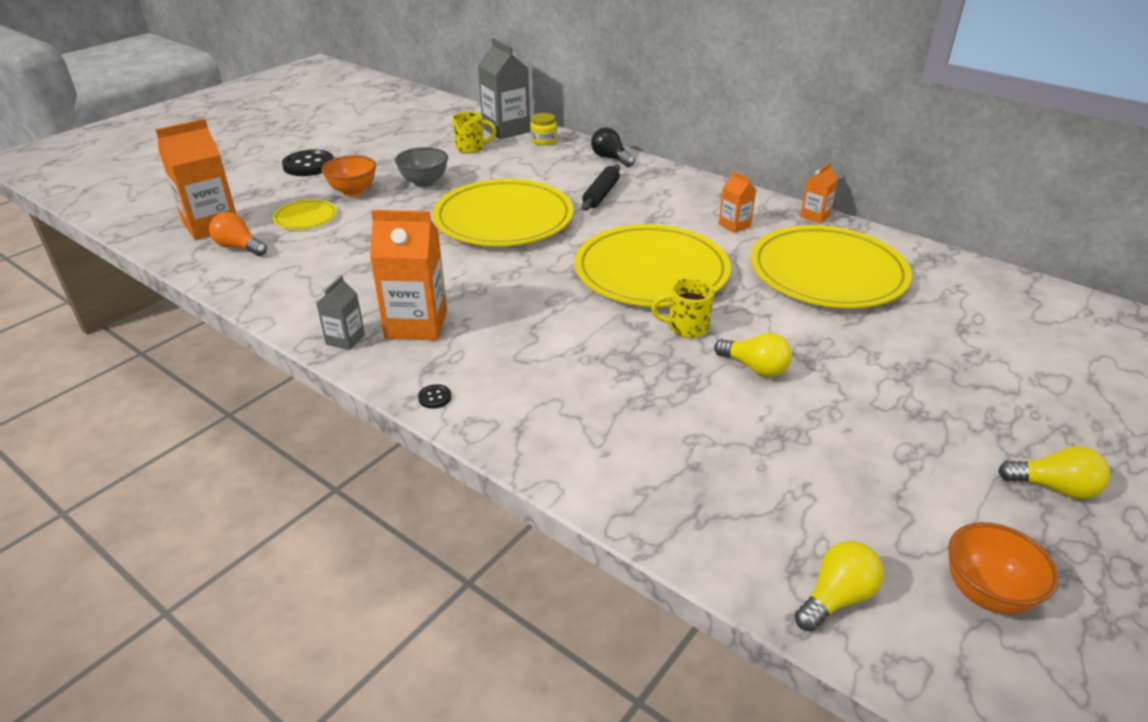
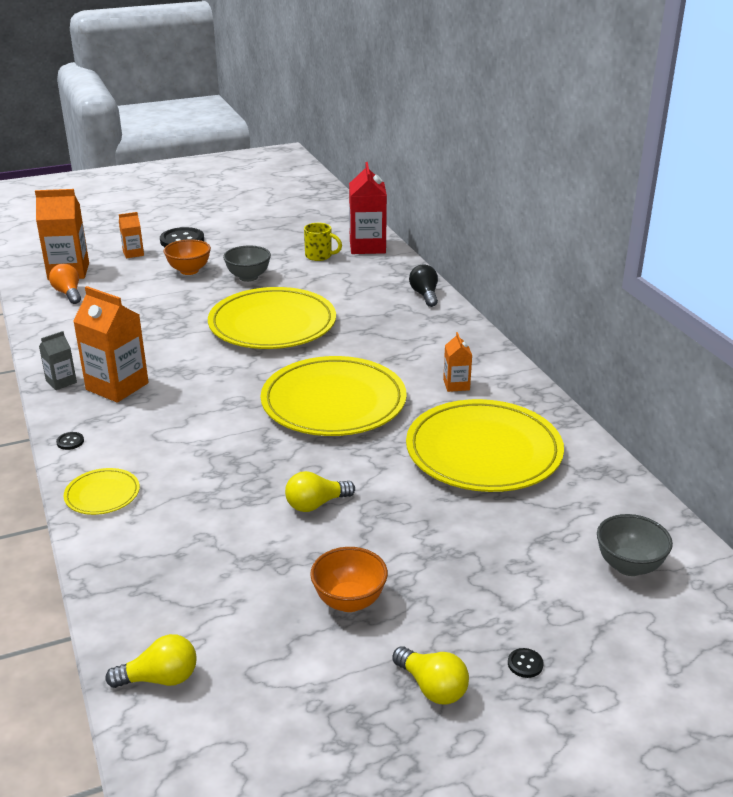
camera: 30 degrees right, 5 degrees down
(306, 217) = (134, 283): yellow plate -> yellow plate (102, 494)
(506, 130) = (367, 246): grey carton -> red carton
(544, 141) = (387, 264): yellow jar -> none
(601, 194) = (375, 325): black rolling pin -> none
(686, 327) = (303, 455): yellow mug -> none
(755, 368) = (316, 504): yellow light bulb -> yellow light bulb turned 90 degrees clockwise
(815, 216) = (544, 399): orange carton -> orange carton (133, 253)
(986, 593) = (268, 727): orange bowl -> orange bowl (349, 601)
(1045, 325) = (629, 566): none -> grey bowl
(1086, 435) = (525, 664): none -> black button

